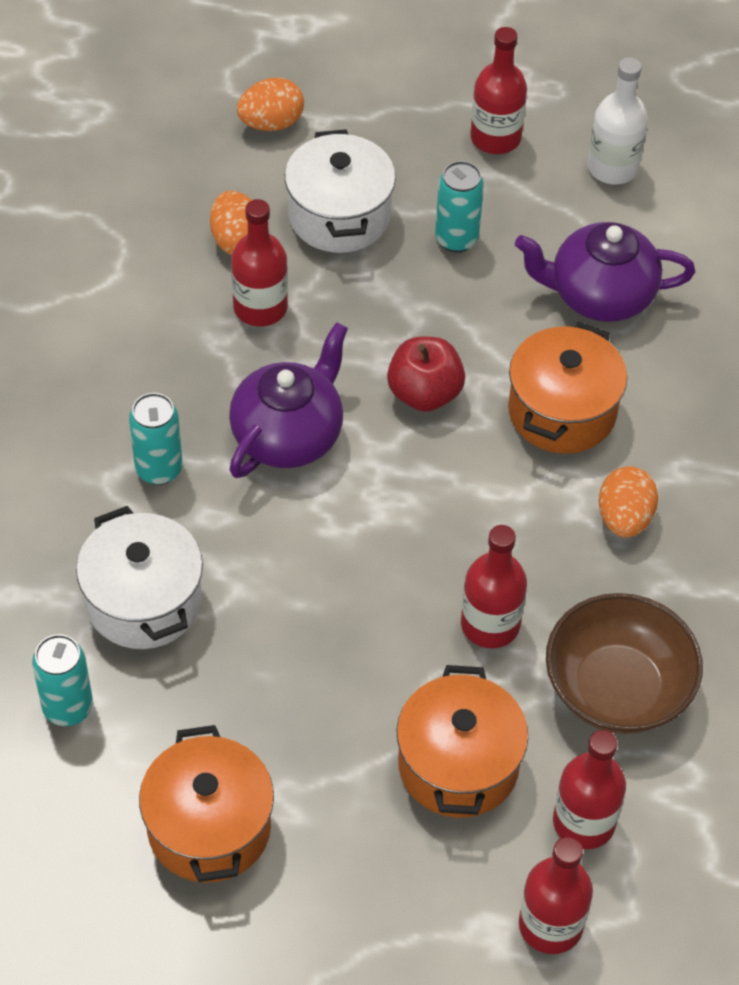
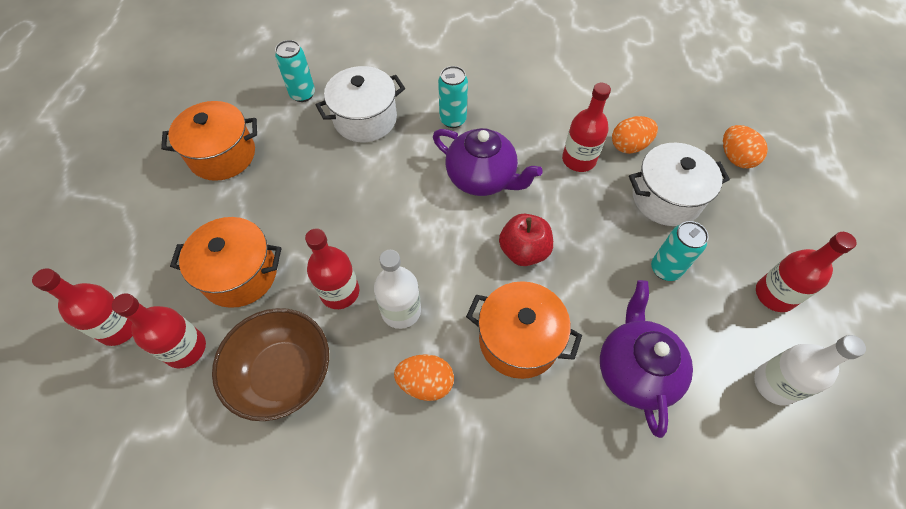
camera: 90 degrees right, 5 degrees up
(520, 546) = (401, 310): none -> white bottle

